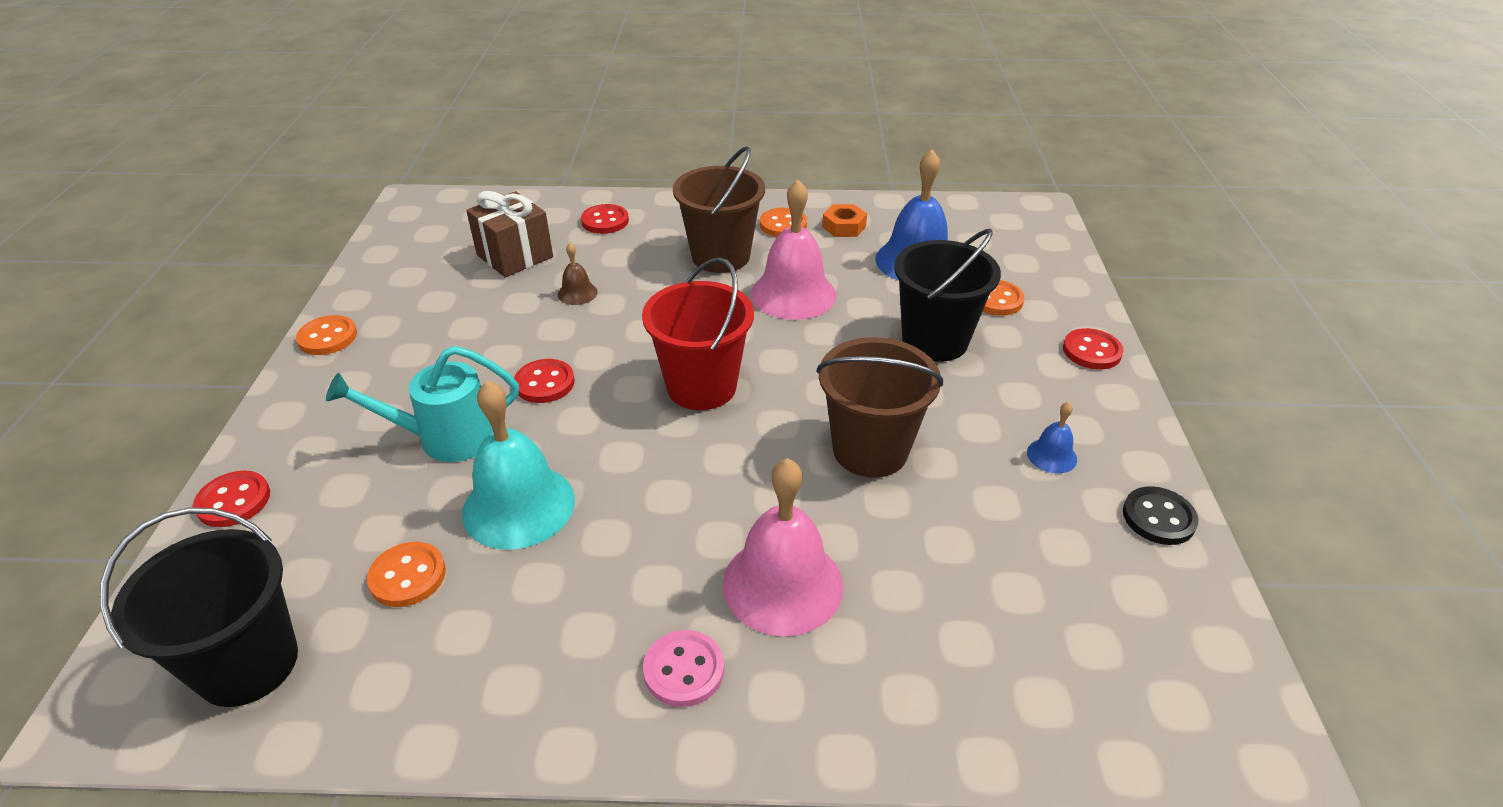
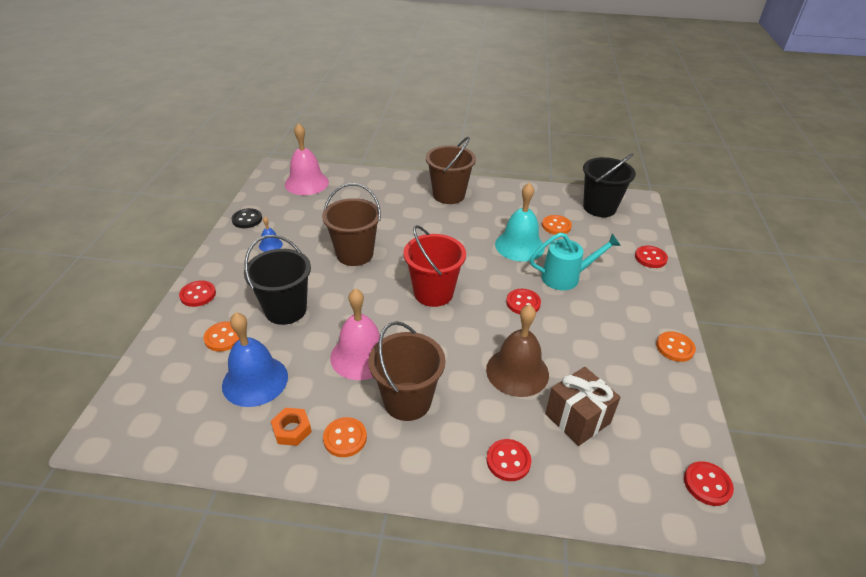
camera: 175 degrees left, 0 degrees up
(400, 219) = (707, 484): none -> red button
(577, 293) = (517, 371): brown bell -> brown bell, size x2.15
(684, 670) = (449, 195): pink button -> brown bucket
(782, 584) = (410, 212): pink bell -> pink bell (306, 183)

